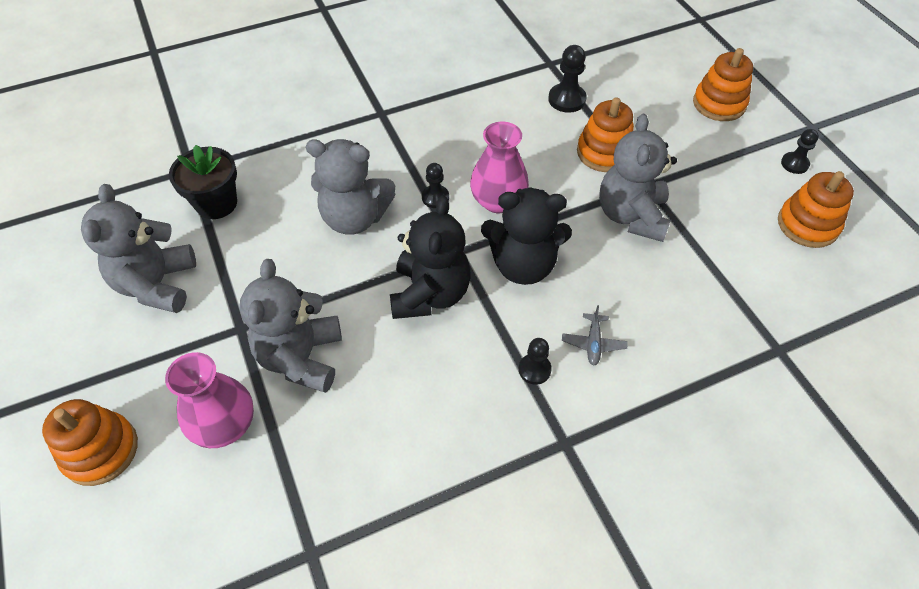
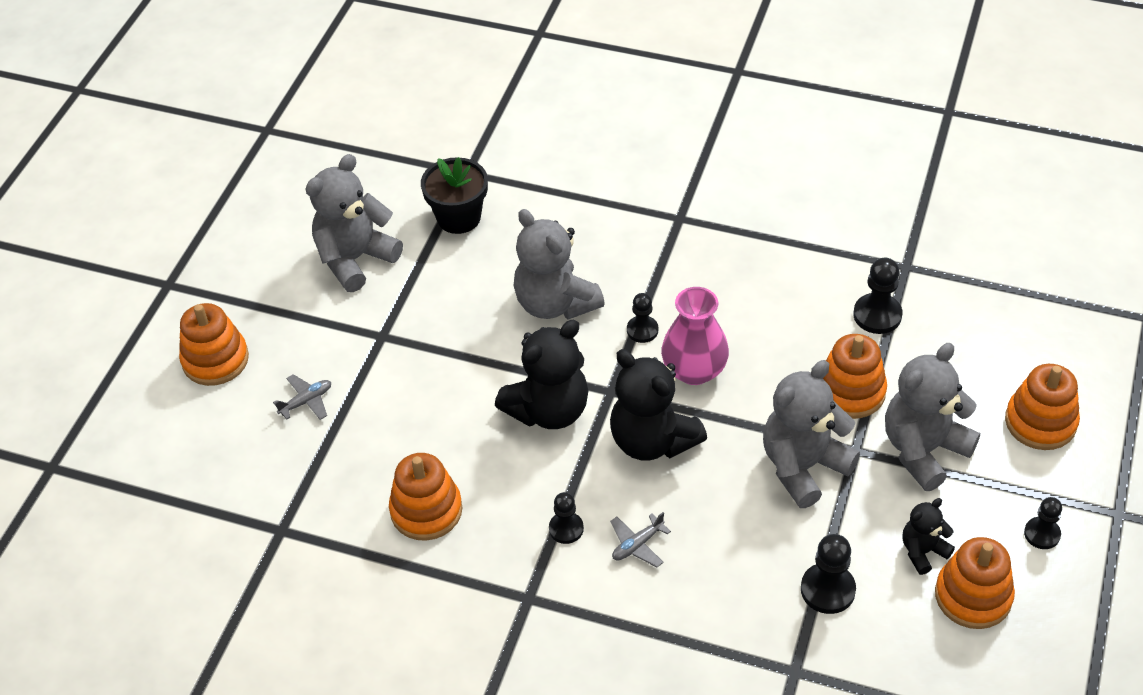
camera: 45 degrees right, 5 degrees down
(225, 425) = (306, 401): pink vase -> grey plane
(301, 357) = (403, 390): grey teddy bear -> grey teddy bear (923, 450)
(418, 437) = (426, 510): none -> orange stacking toy
(734, 282) = (827, 590): none -> black pawn
(753, 218) = (923, 551): none -> black teddy bear

